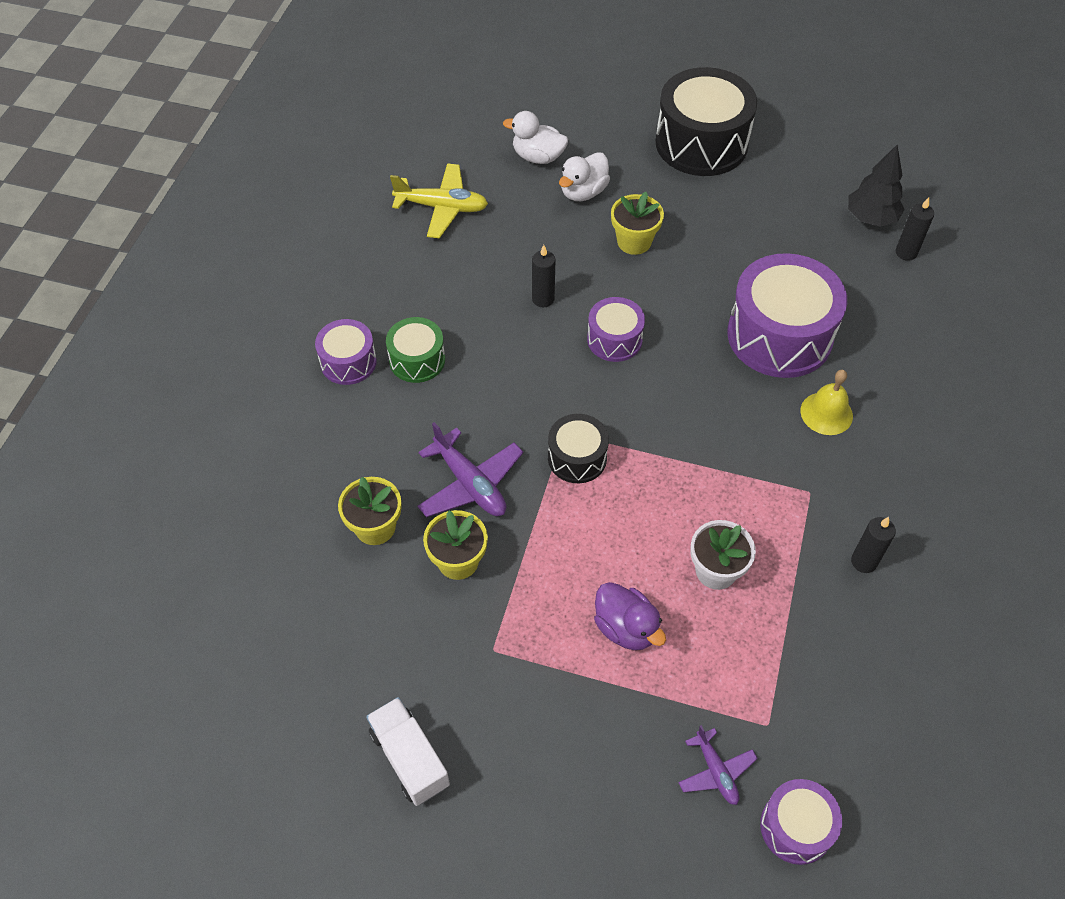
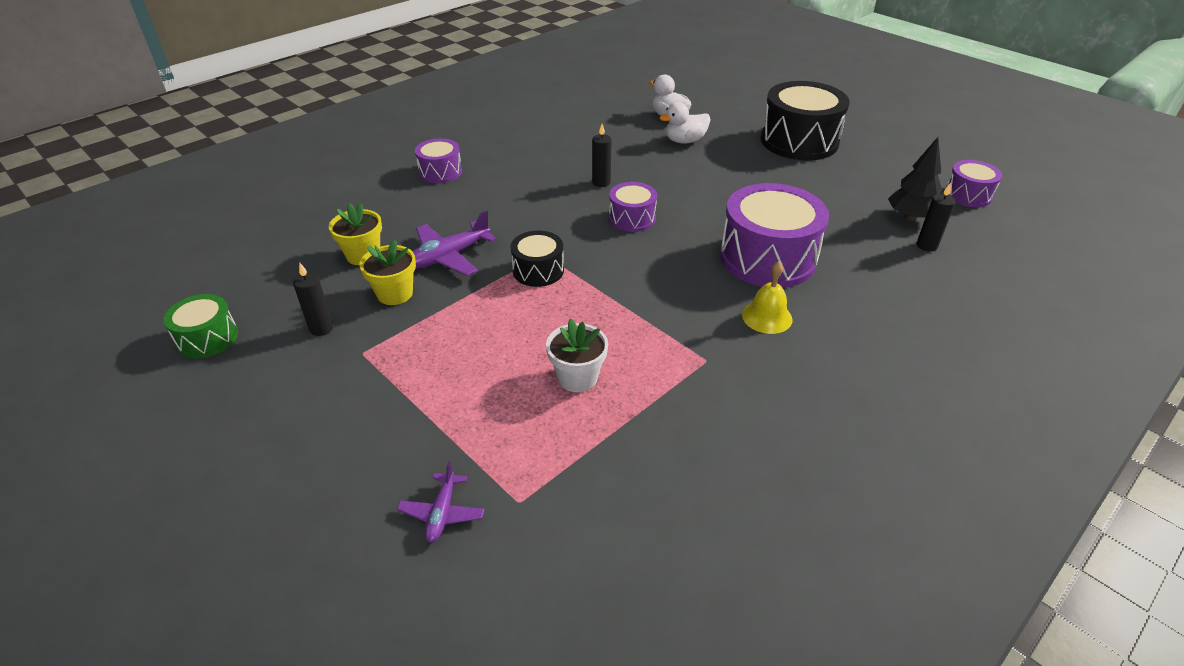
camera: 30 degrees right, 15 degrees down
(409, 758) = (236, 389): white truck -> none
(417, 360) = (484, 185): green drum -> green drum (207, 338)
(442, 207) = (579, 122): yellow plane -> none
(470, 484) = (449, 256): purple plane -> purple plane turned 60 degrees clockwise
(626, 628) = (470, 382): purple duck -> none
(634, 242) = (698, 174): yellow flower pot -> none
(796, 827) = (468, 594): purple drum -> purple drum (968, 195)
(864, 562) = (714, 426): black candle -> black candle (321, 328)

